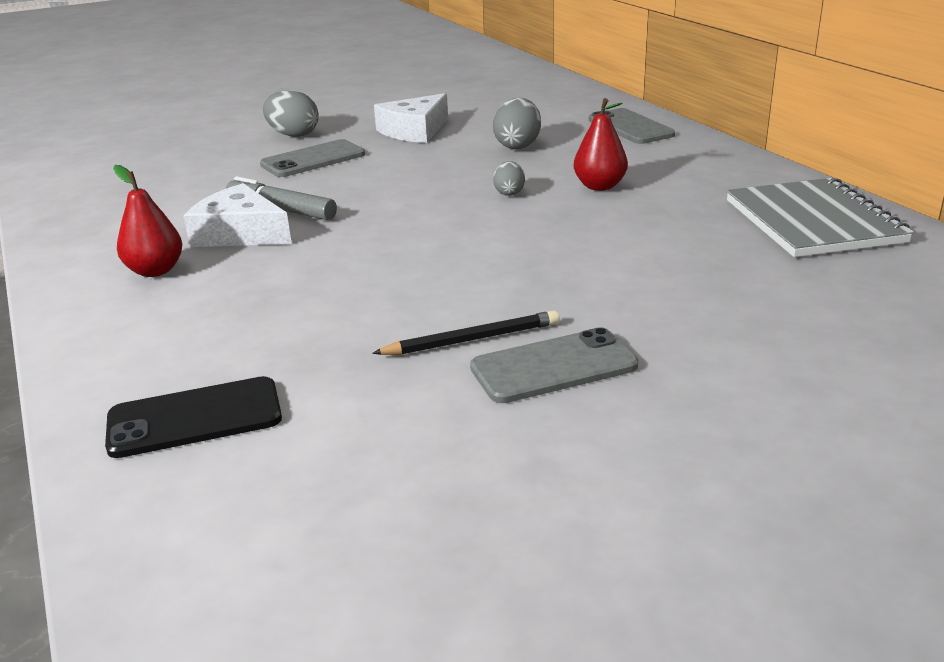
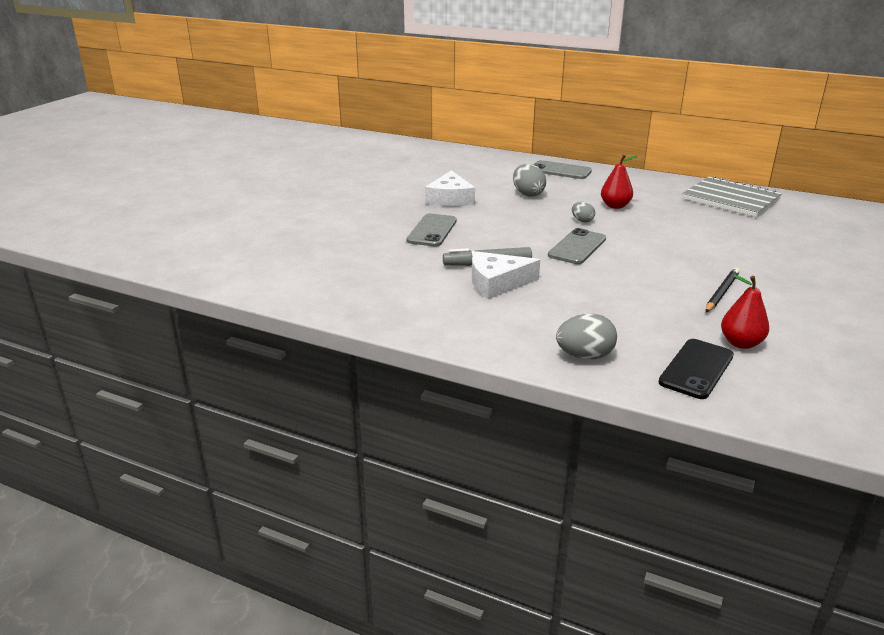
camera: 40 degrees left, 0 degrees up
(155, 271) = (502, 317): red pear -> red pear (741, 343)
(293, 135) = (380, 219): grey egg -> grey egg (584, 356)
(553, 367) = (773, 291): grey phone -> grey phone (577, 247)

